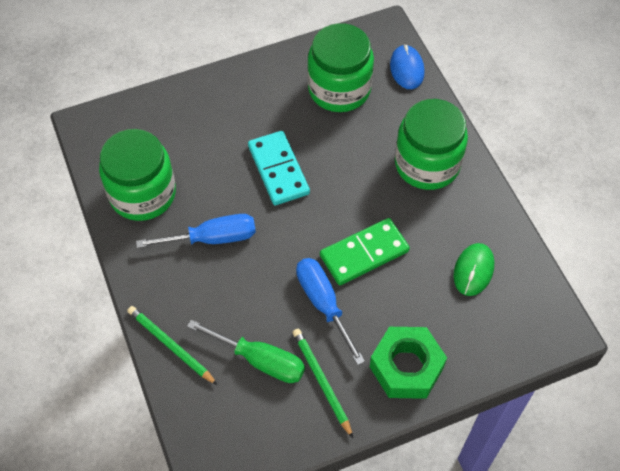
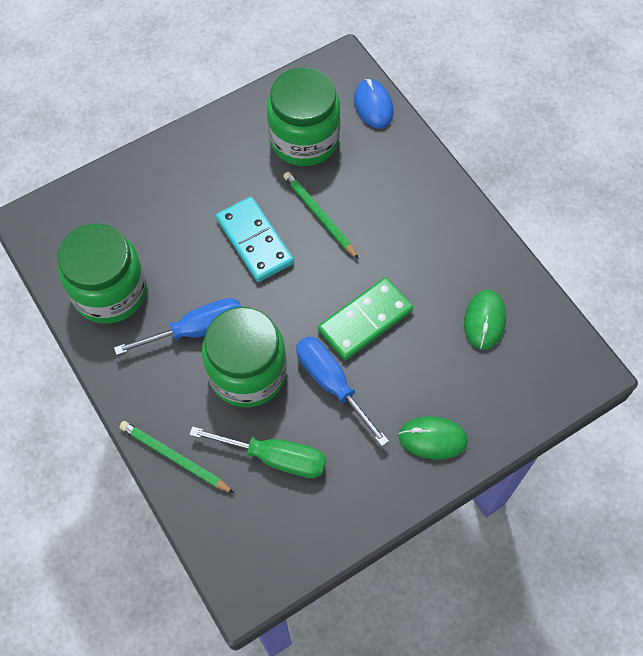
camera: 10 degrees left, 5 degrees up
(322, 381) = (346, 470): green pencil -> green pencil (319, 216)
(406, 367) = (432, 439): green nut -> green mouse
(427, 164) = (414, 210): green jar -> green jar (247, 372)

